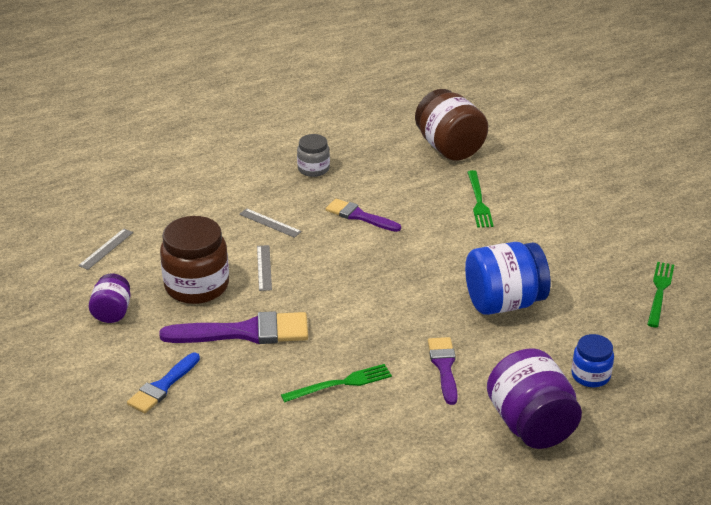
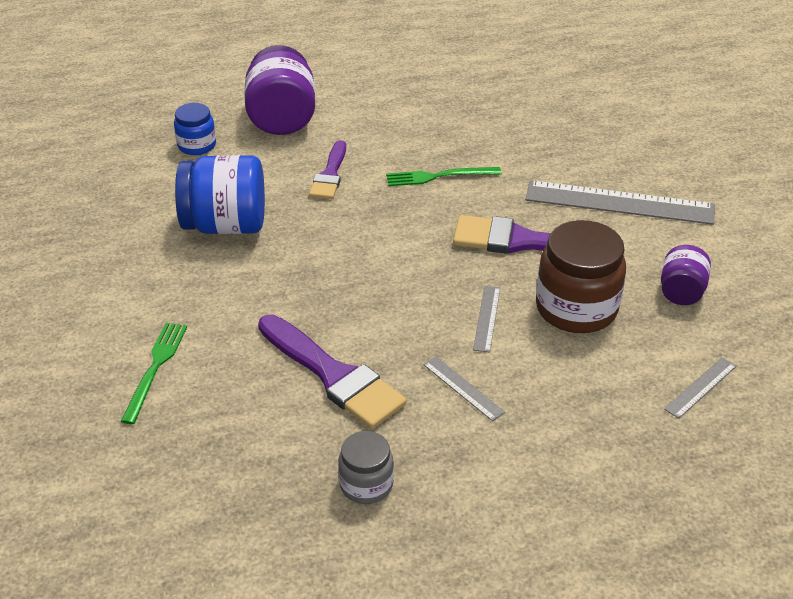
camera: 165 degrees left, 5 degrees up
(162, 386) = (619, 202): blue brush -> grey ruler
(359, 216) = (333, 375): purple brush -> purple brush, size x1.63
(449, 148) = (125, 487): brown jar -> none
(659, 292) = (51, 208): green fork -> none

